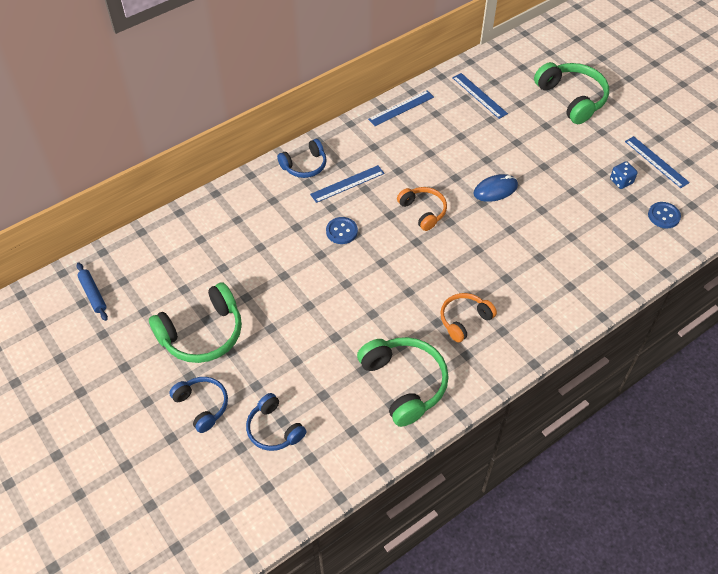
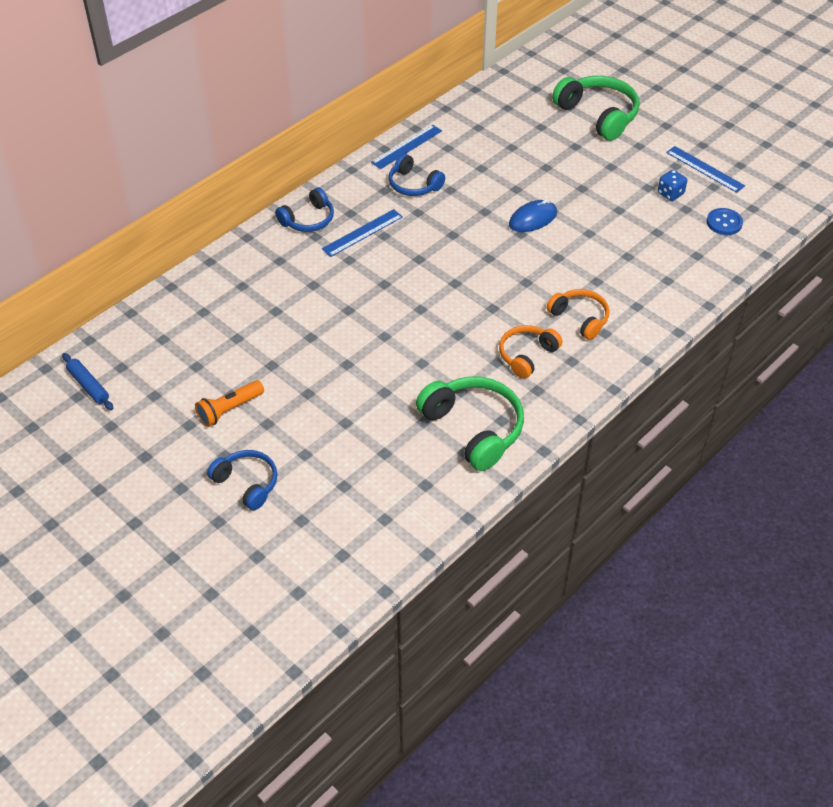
camera: 10 degrees left, 5 degrees down
(202, 334) = (229, 409): green headphones -> orange flashlight
(274, 429) = (336, 496): blue headphones -> blue headphones (413, 185)
(341, 231) = (367, 283): blue button -> none
(423, 211) = (456, 250): orange headphones -> orange headphones (580, 318)
(479, 95) = (493, 124): blue ruler -> none

